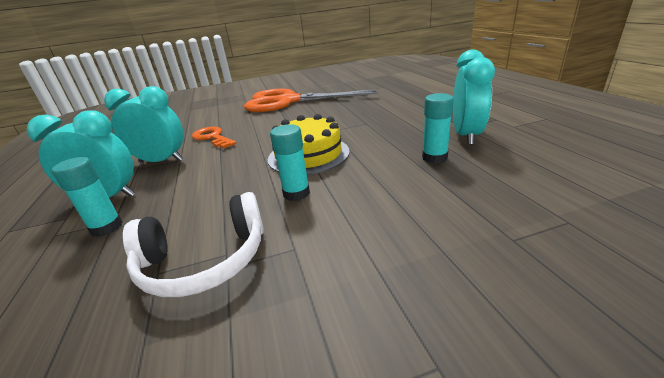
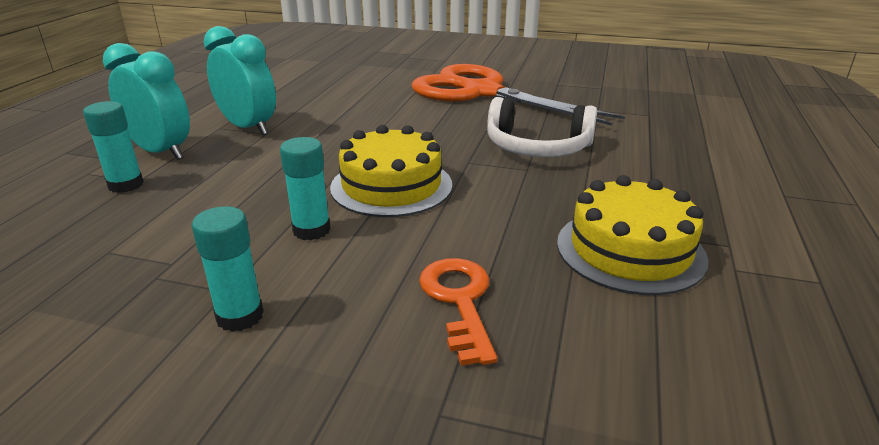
camera: 30 degrees right, 0 degrees up
(205, 260) = (149, 260): white headphones -> white headphones (537, 147)
(212, 138) = (330, 116): orange key -> orange key (459, 301)
(434, 157) = (529, 262): turquoise glue stick -> turquoise glue stick (240, 316)
(466, 135) = (630, 250): turquoise clock -> yellow cake

